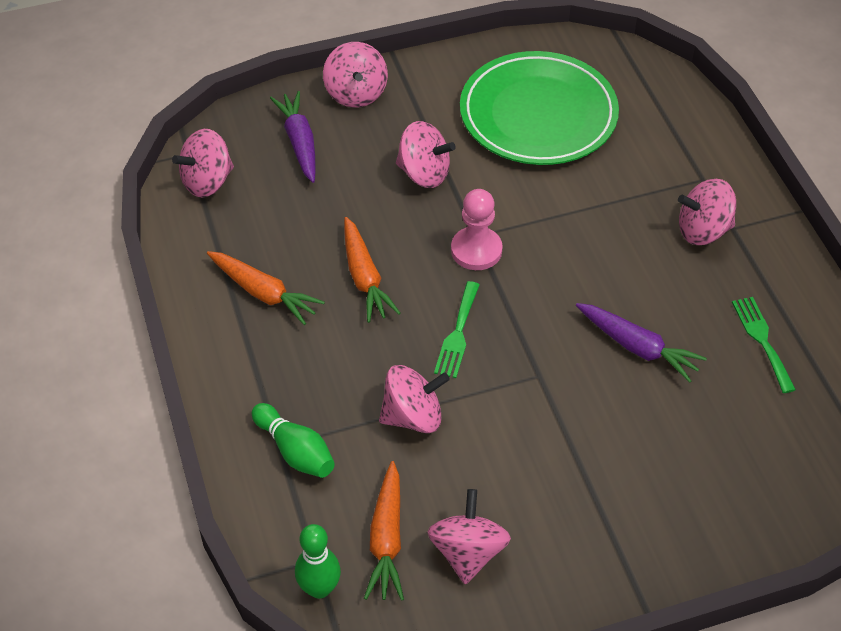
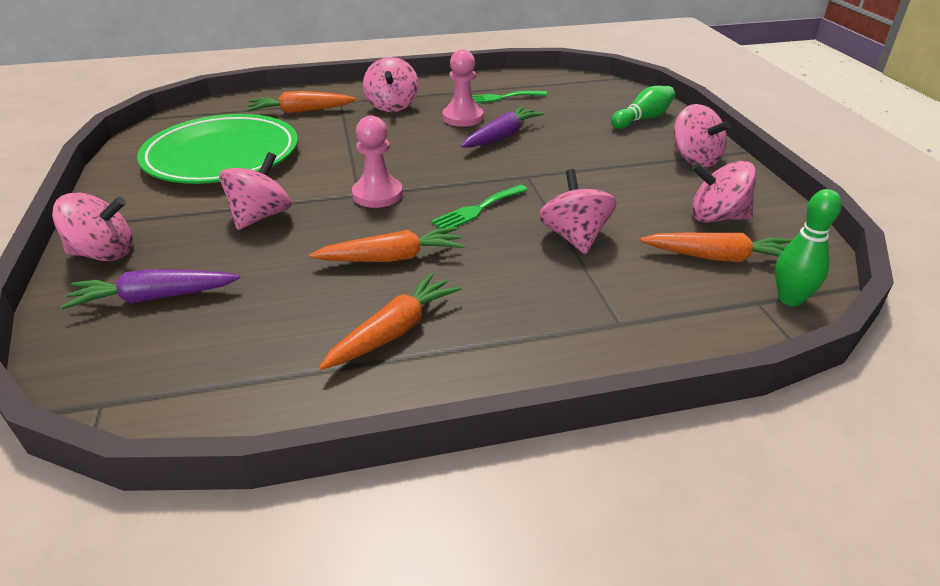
camera: 85 degrees left, 15 degrees down
(207, 181) = (171, 383): pink spinning top -> pink spinning top (694, 159)
(295, 451) = (626, 311): green bowling pin -> green bowling pin (643, 119)
(457, 334) = (477, 209): green fork -> green fork turned 120 degrees clockwise
(664, 149) = (300, 111): none -> orange carrot
(684, 304) = (462, 118): none -> pink pawn

